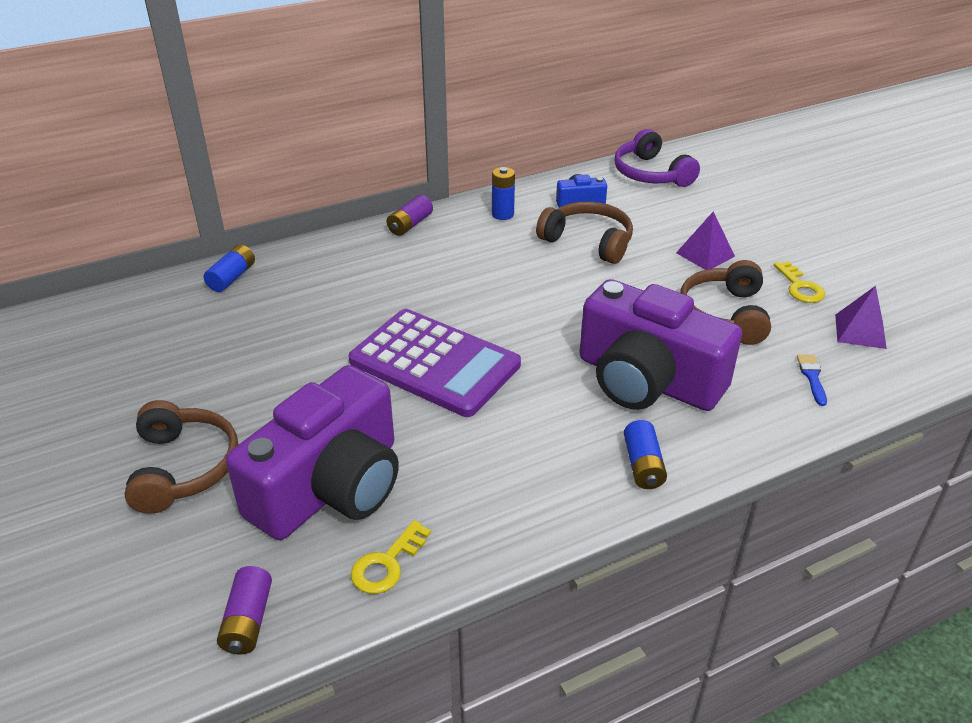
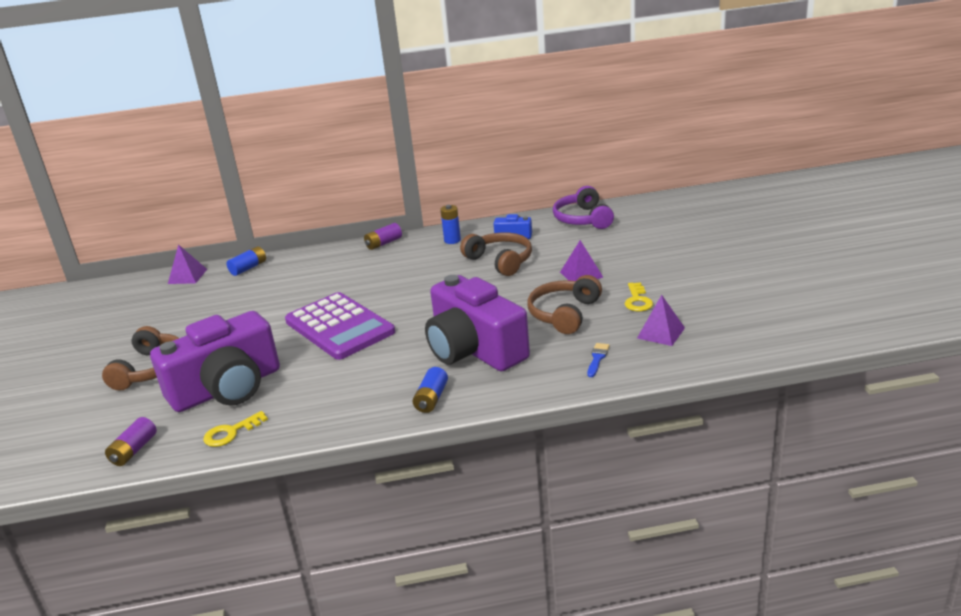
camera: 20 degrees right, 10 degrees down
(142, 299) = (187, 276): none -> purple pyramid

